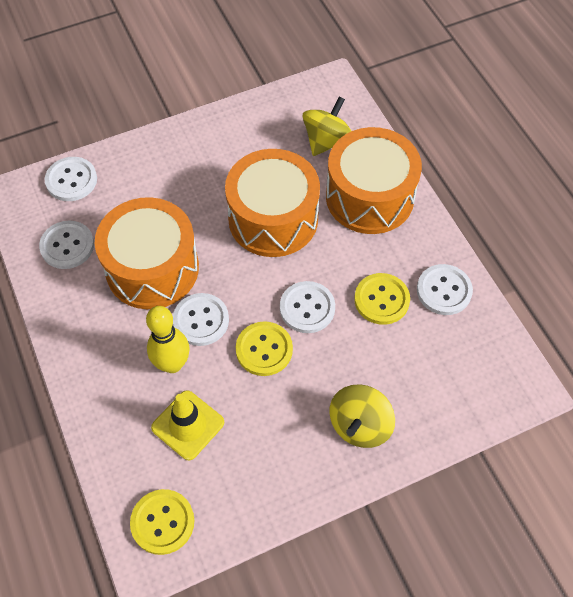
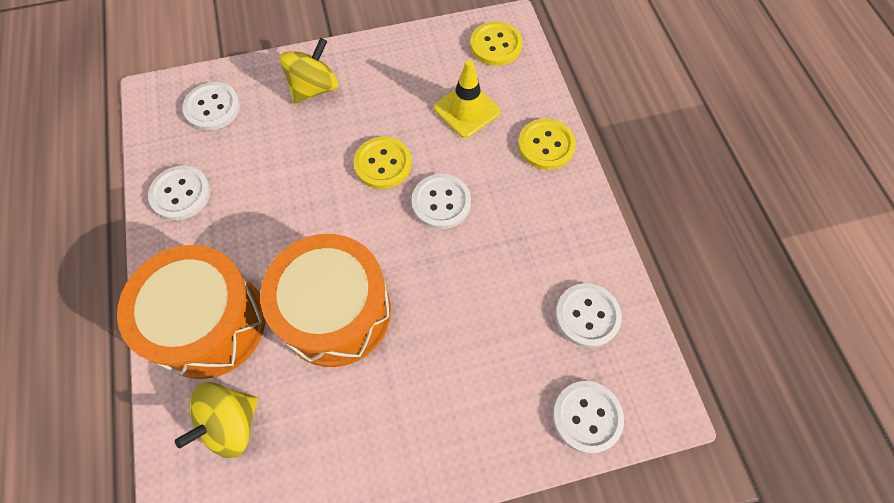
camera: 170 degrees left, 5 degrees up
(152, 268) = (487, 270): orange drum -> none
(172, 364) = (475, 164): yellow bowling pin -> none
(307, 308) = (328, 198): white button -> white button (212, 108)
(381, 300) = (249, 194): yellow button -> yellow button (546, 145)

